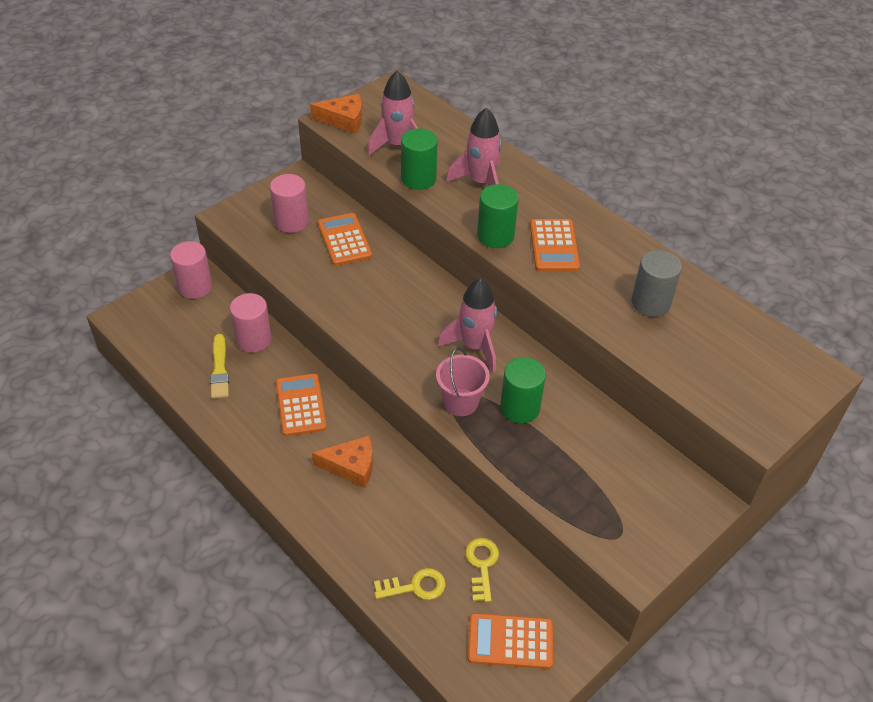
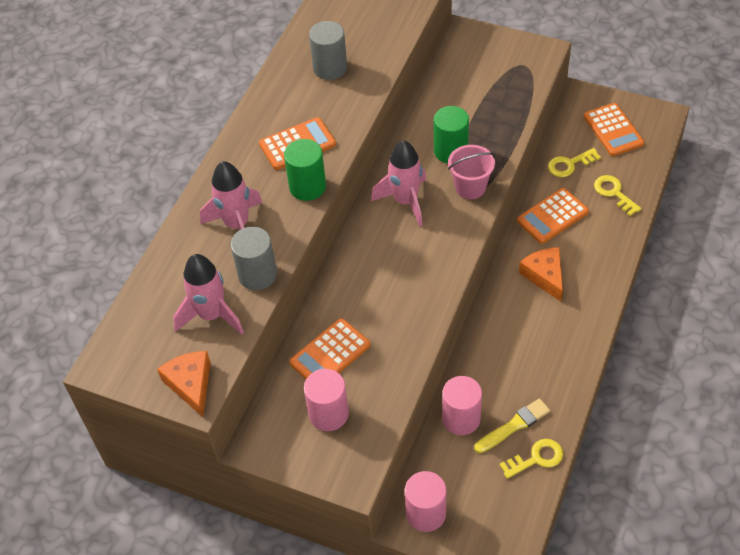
camera: 110 degrees left, 5 degrees up
(180, 370) = (536, 458): none -> yellow key
(301, 405) = (510, 341): orange calculator -> orange calculator (552, 216)
(418, 179) = (257, 275): green cylinder -> grey cylinder

